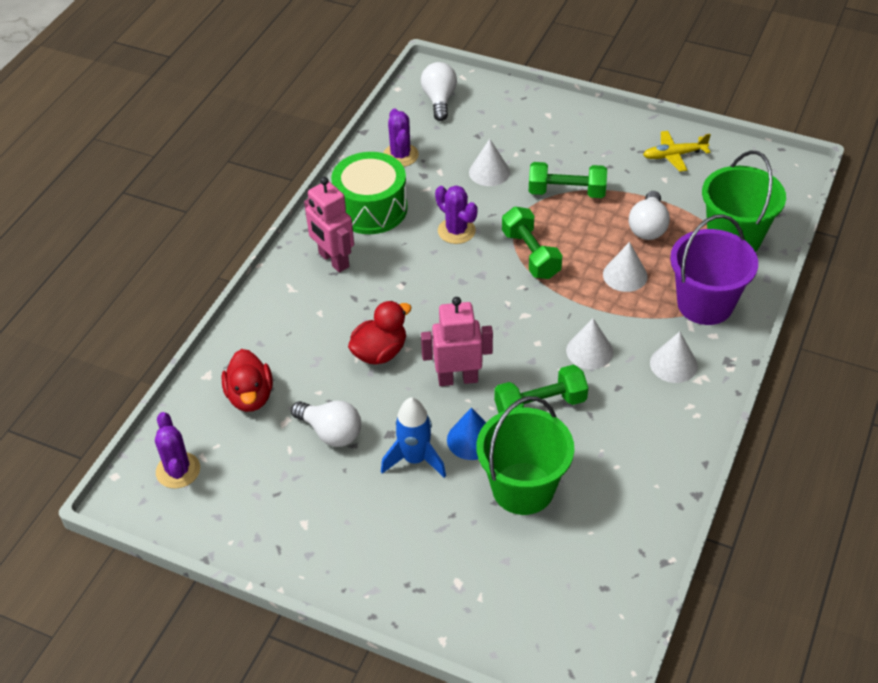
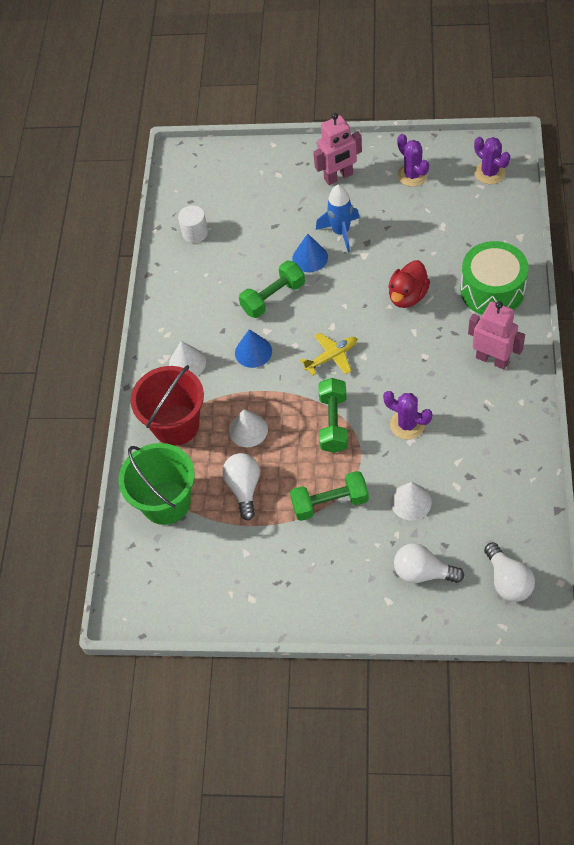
camera: 165 degrees right, 10 degrees up
(250, 396) = (478, 233): red duck -> none
(331, 432) = (407, 229): white light bulb -> white light bulb (423, 572)
(371, 208) = (493, 421): green drum -> green drum (492, 290)
(400, 155) = (503, 492): purple cactus -> purple cactus (412, 175)
(457, 379) = (340, 296): pink robot -> pink robot (338, 177)
(523, 488) = (262, 239): green bucket -> none
(530, 254) = (333, 423): green dumbbell -> green dumbbell turned 45 degrees clockwise
(589, 351) = (253, 352): white cone -> blue cone
(612, 532) = (195, 233): none -> white cylinder
(674, 155) = (244, 587): yellow plane -> yellow plane (331, 357)
(705, 304) = (176, 425): purple bucket -> red bucket

